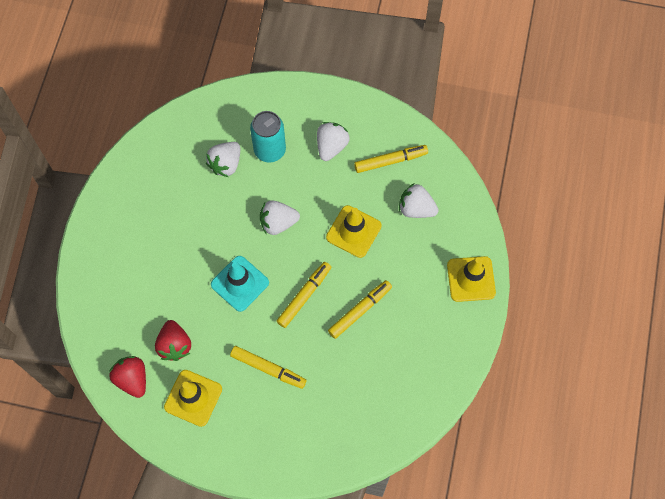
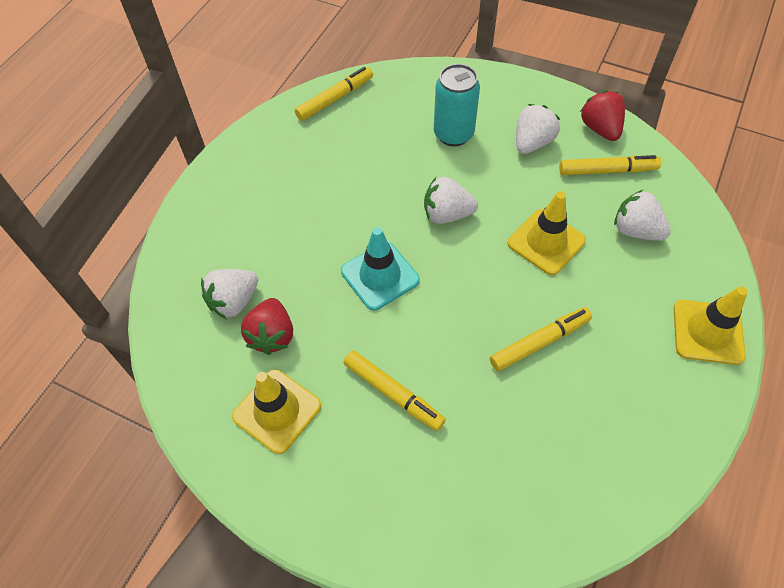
camera: 15 degrees right, 10 degrees down
(132, 379) = (201, 367): red strawberry -> red strawberry (600, 128)
(226, 164) = (395, 139): white strawberry -> white strawberry (233, 301)
(304, 296) = (464, 308): yellow marker -> yellow marker (335, 99)

